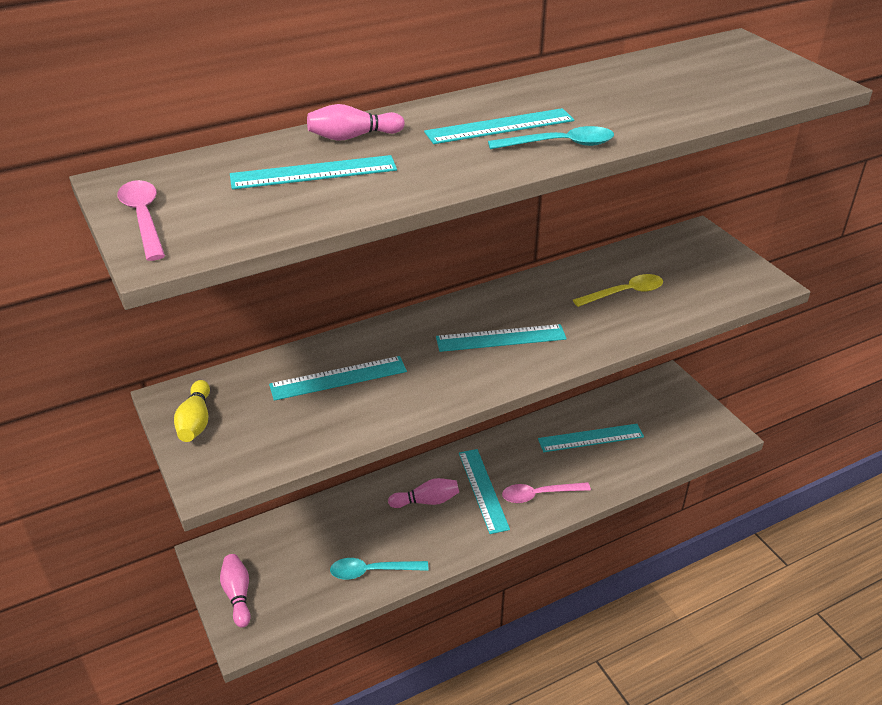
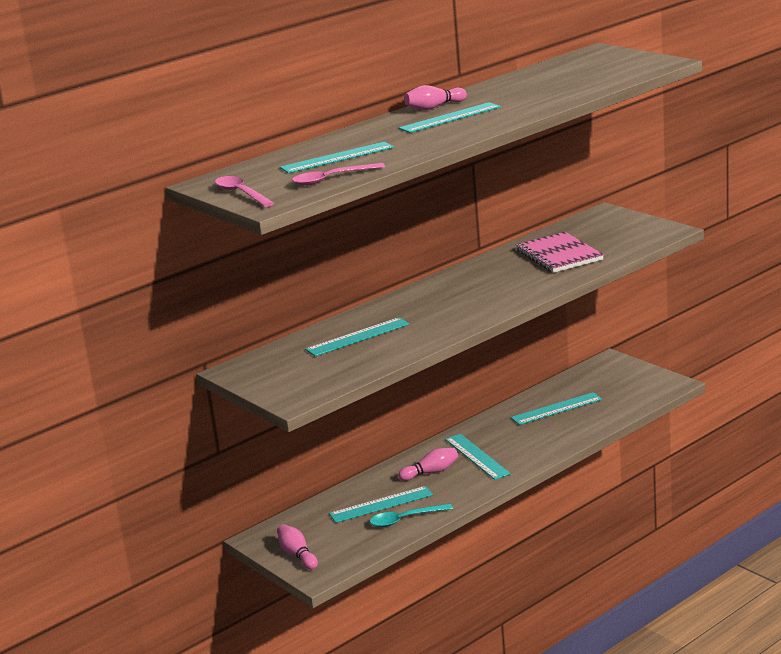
camera: 10 degrees left, 15 degrees down
(196, 421) = (261, 377): yellow bowling pin -> none
(353, 137) = (349, 138): pink bowling pin -> pink bowling pin (434, 107)
(501, 338) = (473, 295): turquoise ruler -> turquoise ruler (381, 504)
(539, 495) = (526, 450): pink spoon -> pink spoon (332, 179)
(560, 144) = (497, 119): turquoise spoon -> none
(624, 293) = (559, 255): yellow spoon -> pink notebook

